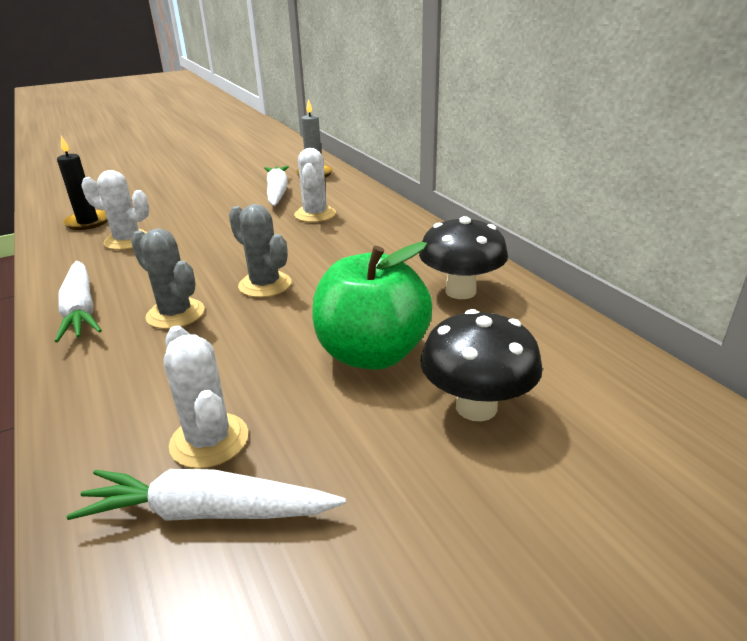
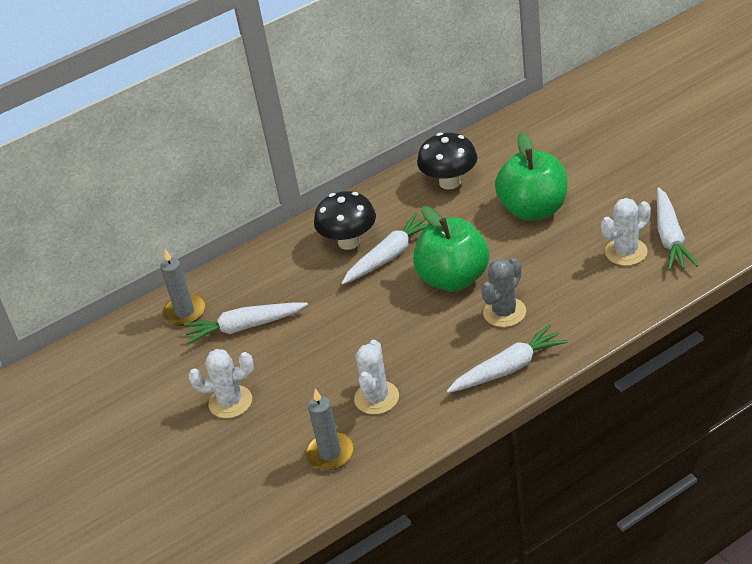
camera: 90 degrees left, 10 degrees up
(88, 222) = (330, 453): black candle -> grey candle
(265, 285) = (453, 279): grey cactus -> green apple
(315, 214) = (308, 284): white cactus -> white cactus (230, 402)
(331, 250) = (389, 256): none -> white carrot
(476, 407) = (573, 166): black mushroom -> black mushroom (349, 242)

